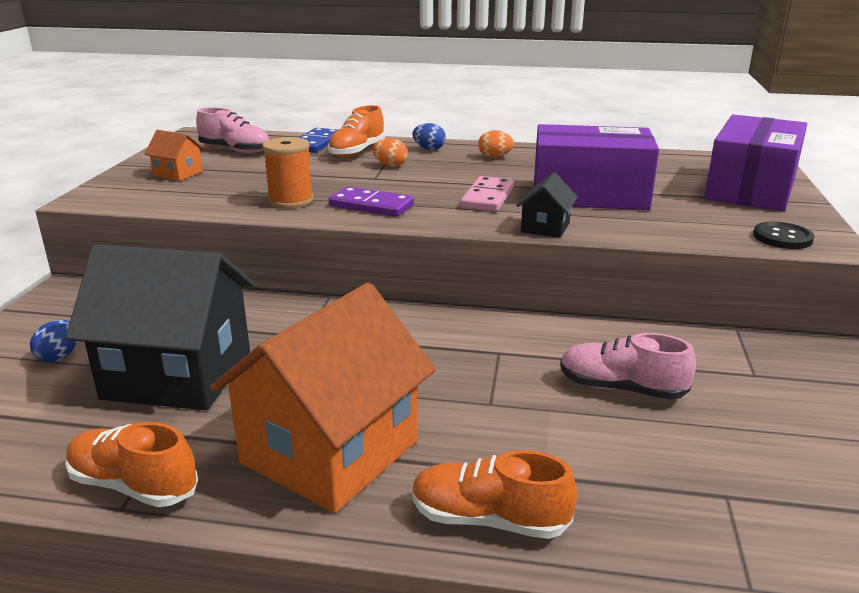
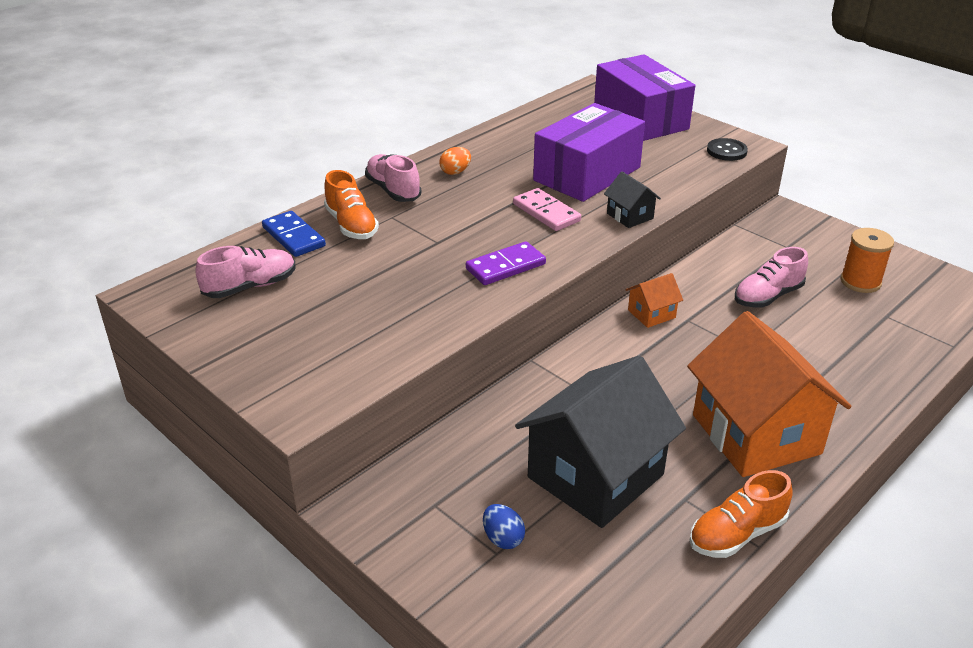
camera: 55 degrees left, 10 degrees up
(178, 174) = (284, 340): orange house -> orange house (651, 314)
(291, 201) = (447, 300): orange spool -> orange spool (860, 282)
(390, 165) = (414, 223): orange egg -> none
(429, 149) = (393, 190): blue egg -> pink shoe
(488, 519) = (861, 400): orange shoe -> none

